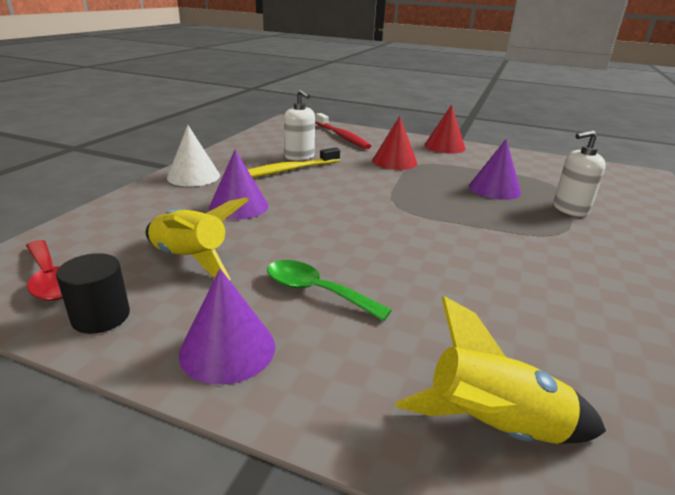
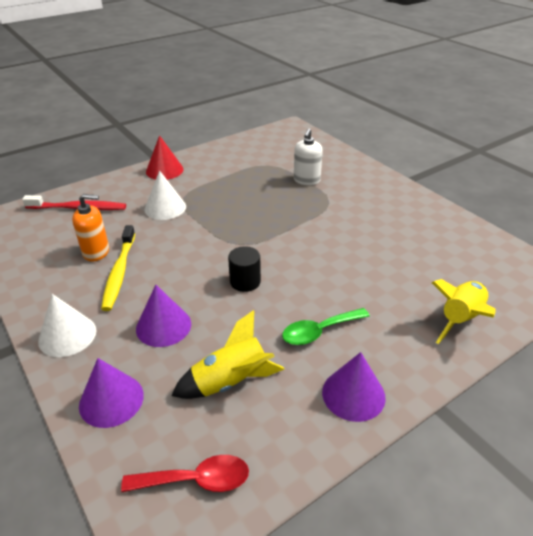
camera: 55 degrees left, 10 degrees up
(101, 317) = (277, 453): black cylinder -> black cylinder (245, 282)
(299, 156) = (96, 252): white soap dispenser -> orange soap dispenser
(394, 161) = (165, 208): red cone -> white cone
(494, 189) = (255, 190): purple cone -> purple cone (111, 400)

